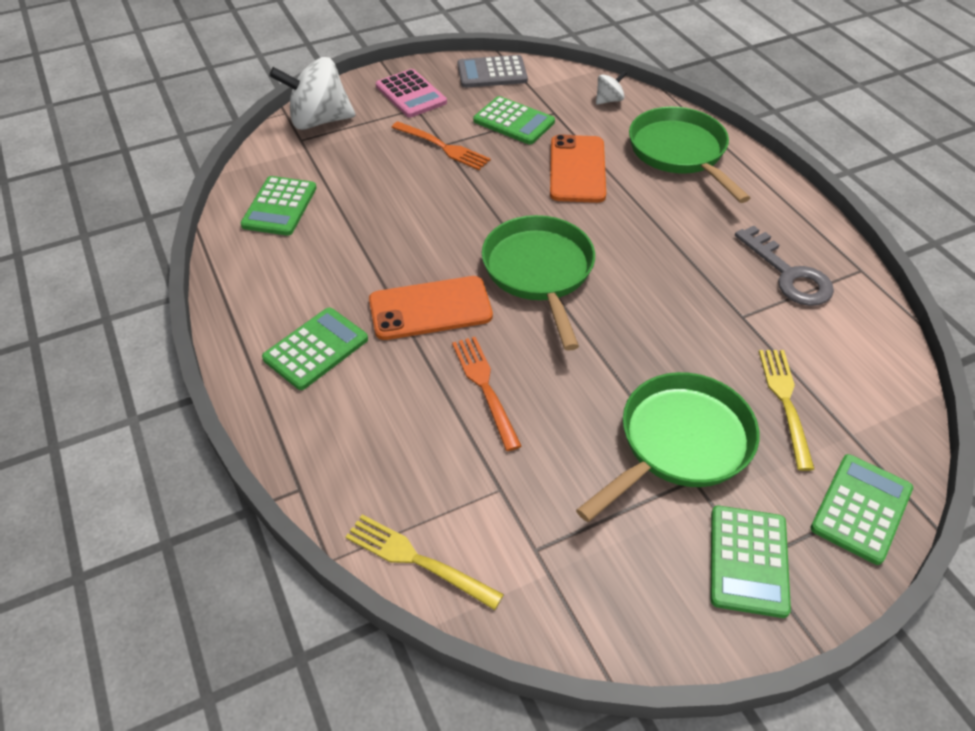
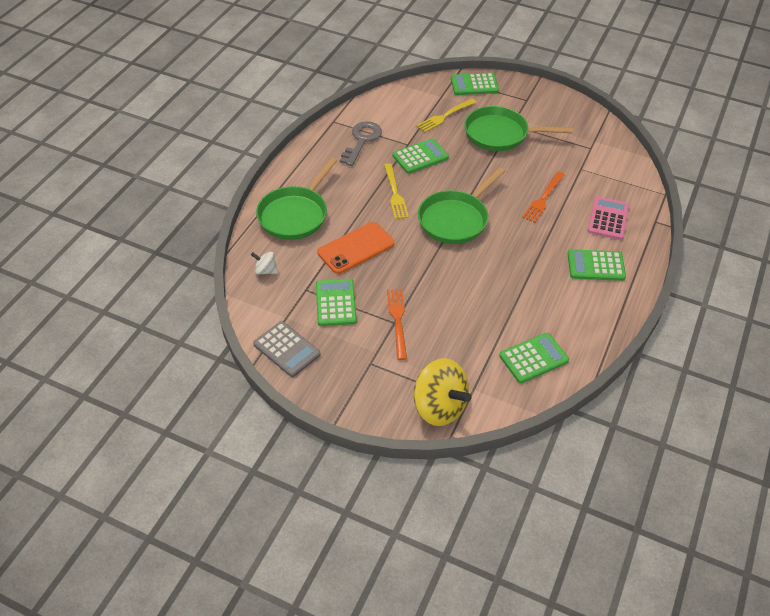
camera: 130 degrees left, 0 degrees up
(319, 121) = (439, 407): white spinning top -> yellow spinning top
(411, 94) = (357, 377): pink calculator -> pink calculator (608, 219)
(416, 560) = (634, 173): yellow fork -> yellow fork (395, 194)
(430, 308) = (524, 243): orange phone -> none
(748, 561) = (528, 101): green calculator -> green calculator (420, 157)

